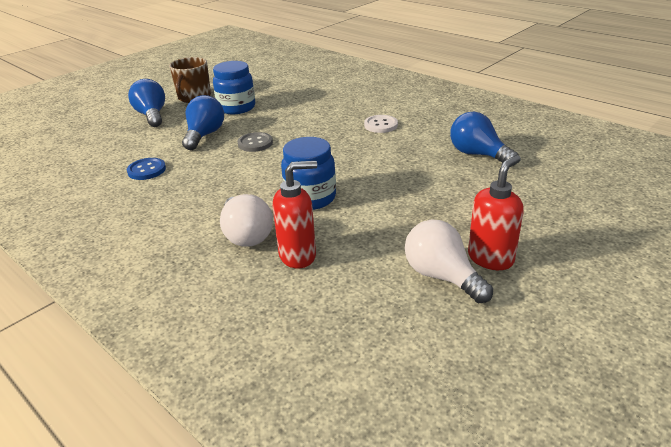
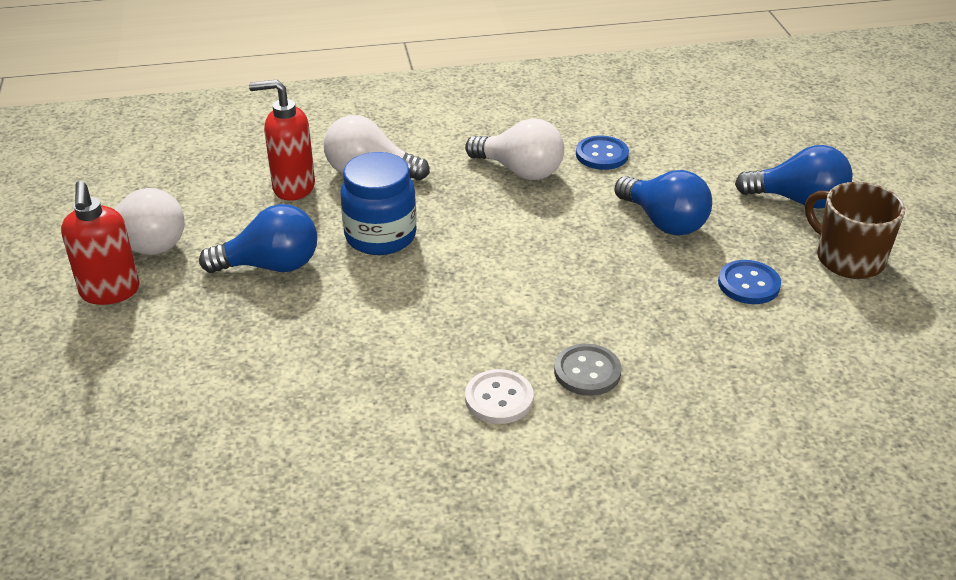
camera: 125 degrees right, 5 degrees up
(190, 186) = (520, 171): none -> white light bulb
(236, 108) = (748, 284): blue jar -> blue button
(255, 143) = (583, 253): grey button -> grey button (587, 372)
(298, 256) = (293, 187): red soap dispenser -> red soap dispenser turned 75 degrees clockwise
(478, 154) = (278, 436): blue light bulb -> blue light bulb (271, 266)

